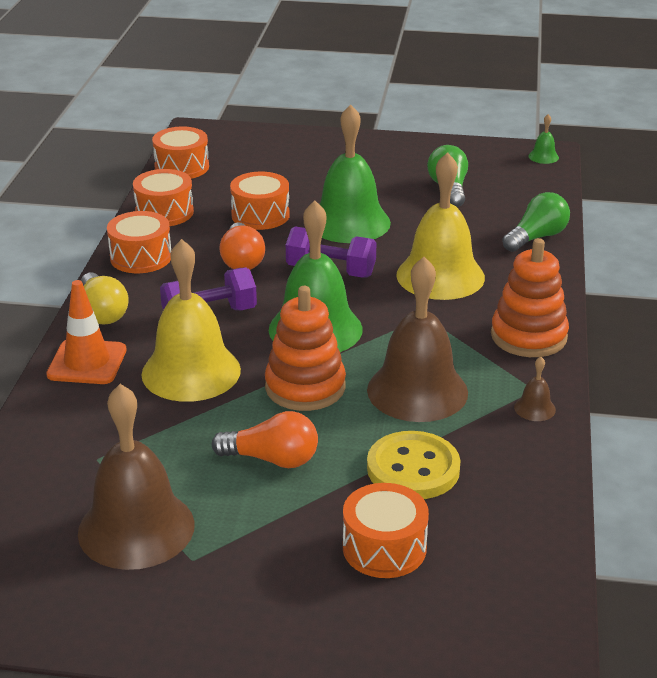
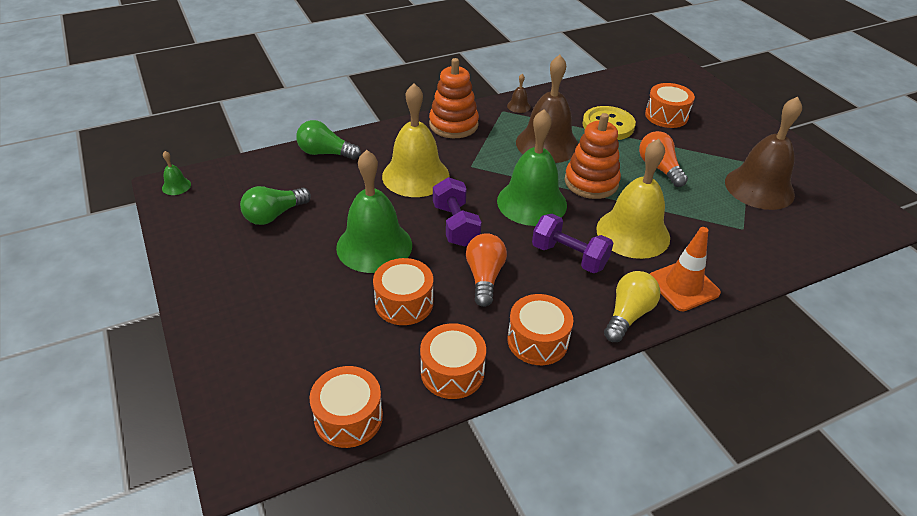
camera: 125 degrees left, 10 degrees up
(242, 260) = (484, 277): orange light bulb -> orange light bulb turned 45 degrees counterclockwise

